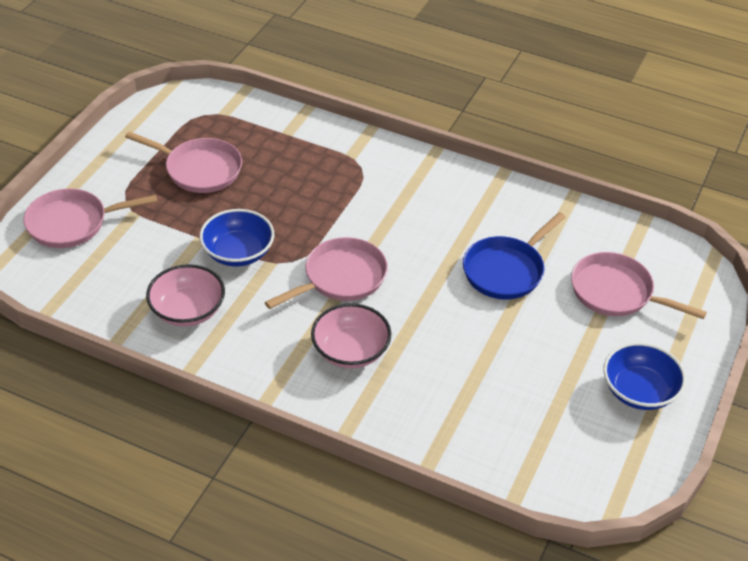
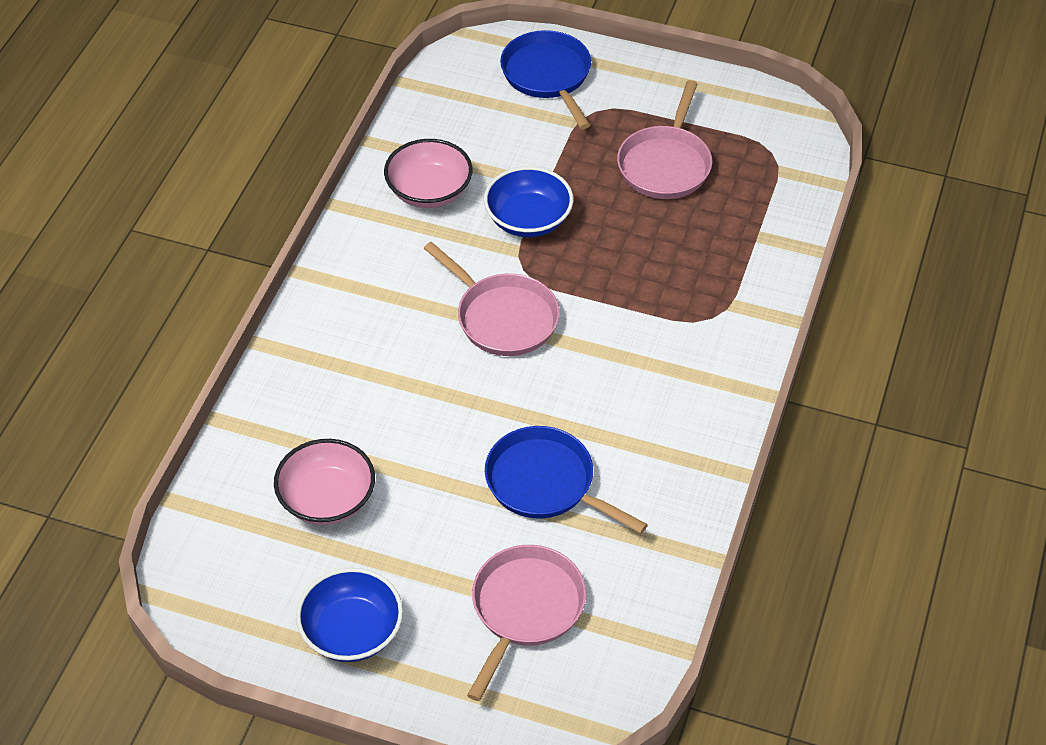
camera: 85 degrees right, 5 degrees up
(73, 223) = (548, 76): pink pan -> blue pan
(350, 351) = (386, 338): pink bowl -> pink bowl (327, 499)

